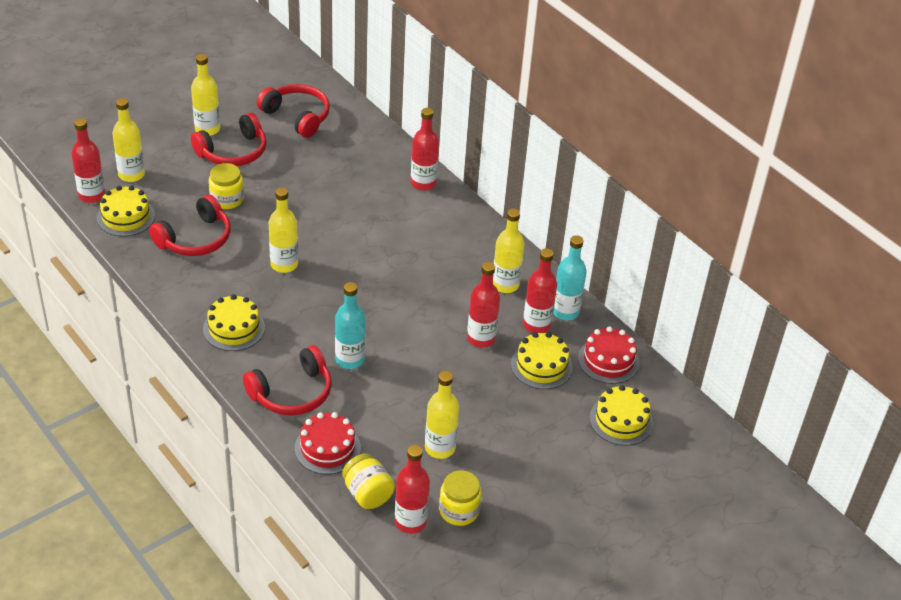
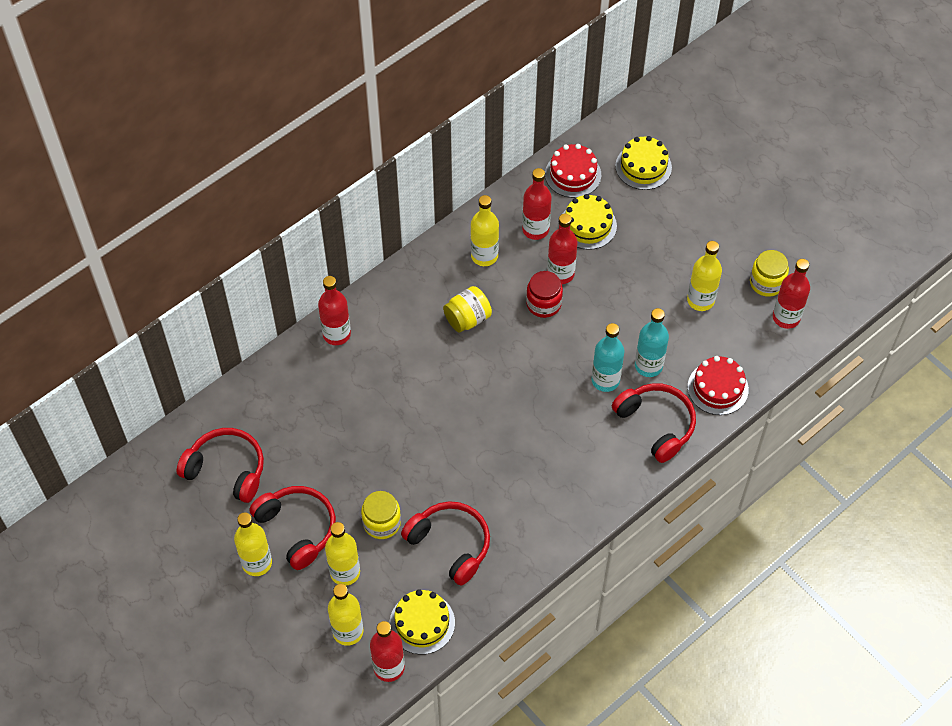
camera: 90 degrees left, 15 degrees up
(234, 328) = (579, 487): yellow cake -> none
(284, 264) = (480, 453): yellow bottle -> yellow bottle (345, 572)
(297, 116) = (227, 469): red headphones -> red headphones turned 75 degrees clockwise
(367, 493) = (762, 352): yellow jar -> yellow jar (467, 319)
(445, 322) = (543, 304): none -> red jar
(565, 311) = (514, 207): turquoise bottle -> turquoise bottle (648, 366)

